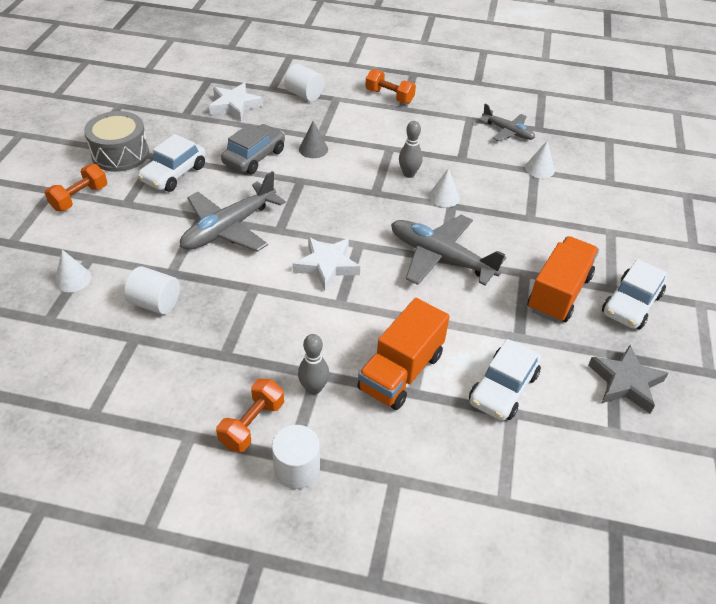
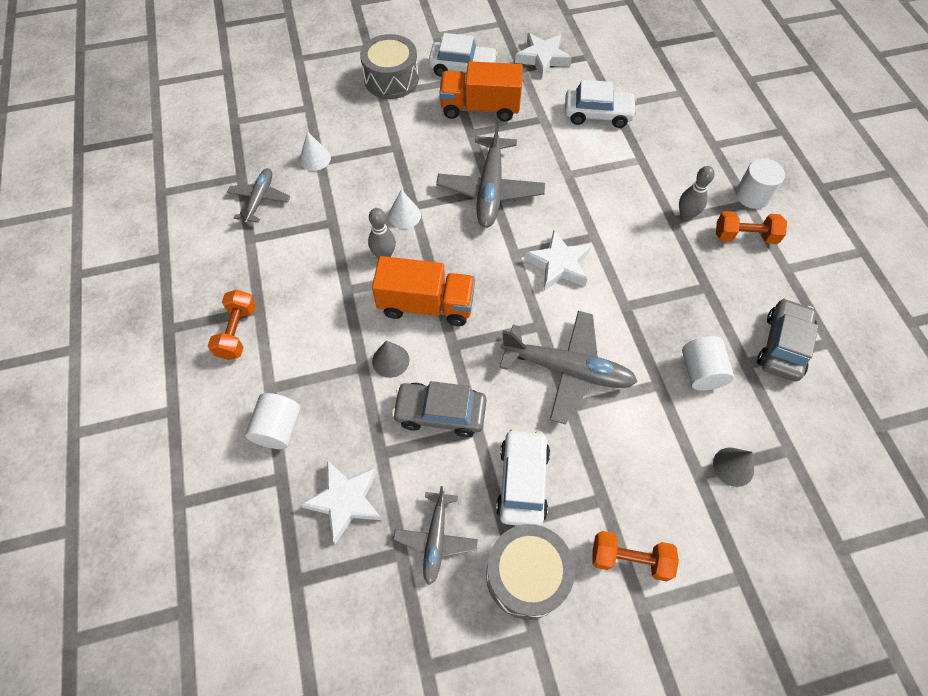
camera: 115 degrees left, 15 degrees up
(73, 279) = (733, 466): white cone -> grey cone
(123, 375) = (782, 346): none -> grey car
(174, 174) = (522, 481): white car -> white car turned 90 degrees counterclockwise
(178, 129) = (436, 539): none -> grey plane
(401, 372) = (629, 172): orange truck -> orange truck (426, 305)
(625, 382) = (542, 58): grey star -> white star
(631, 245) = (391, 79): none -> grey drum

